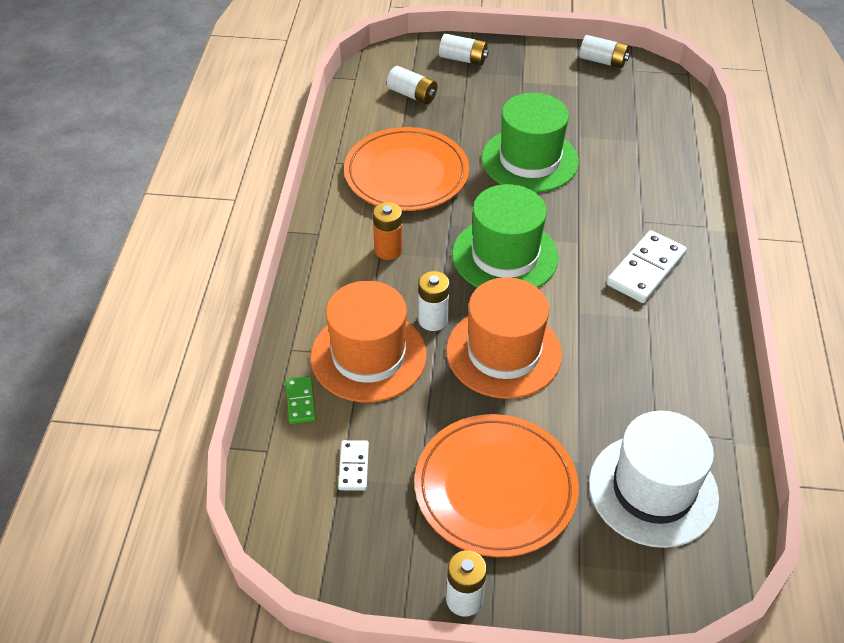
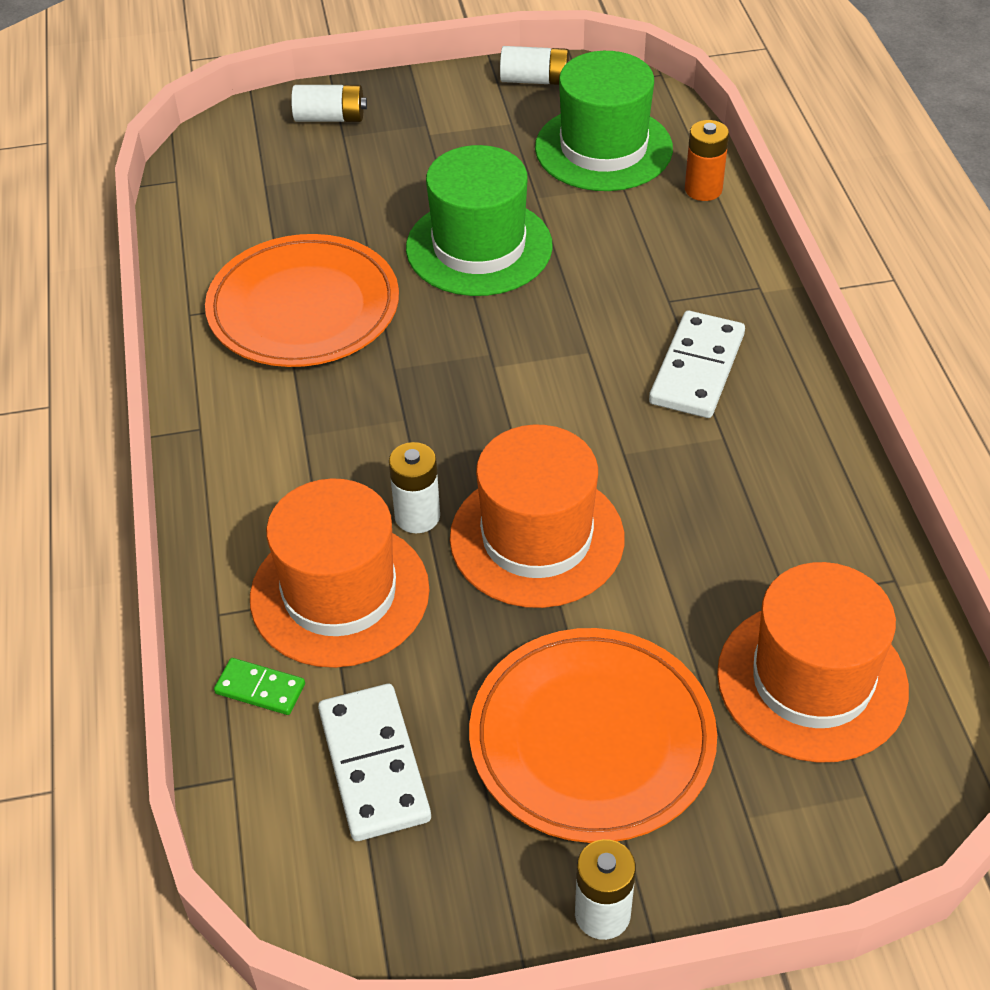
camera: 15 degrees left, 0 degrees up
(301, 401) = (260, 688): green domino -> green domino turned 45 degrees counterclockwise
(354, 467) = (374, 765): white domino -> white domino, size x1.85
(388, 250) = (315, 428): orange battery -> orange battery (703, 189)
(412, 95) = (272, 187): white battery -> none
(505, 255) = (490, 396): green hat -> green hat (603, 148)
(653, 490) = (812, 681): white hat -> orange hat

